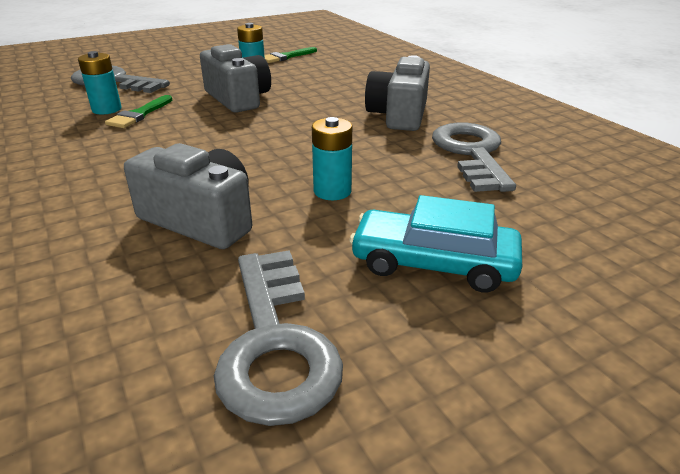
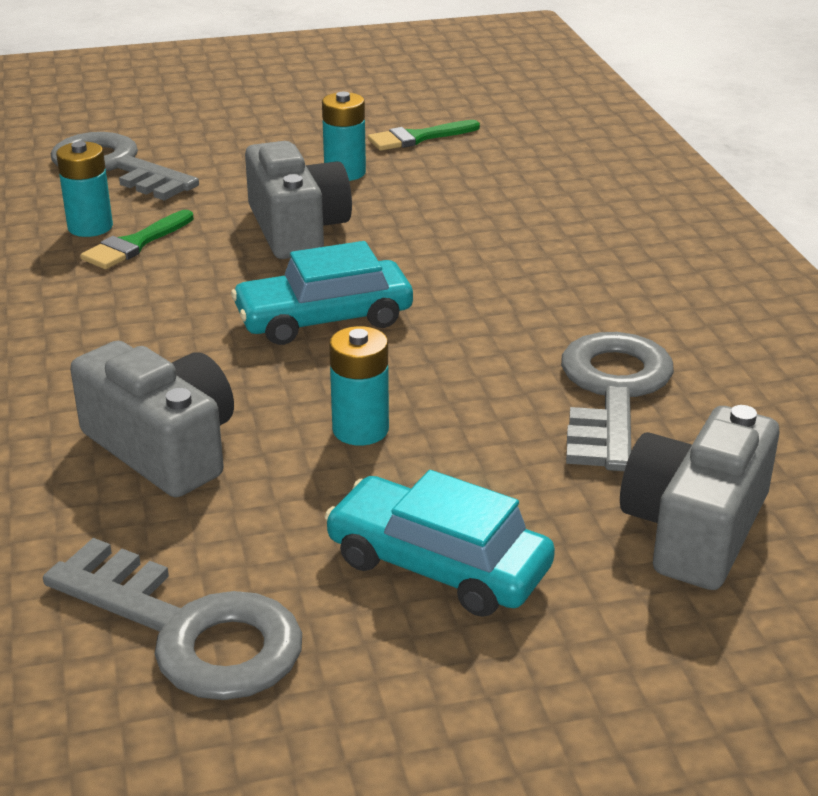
camera: 15 degrees right, 0 degrees up
(275, 344) = (189, 631): grey key -> grey key turned 60 degrees counterclockwise
(277, 137) = (324, 318): none -> turquoise car
(399, 115) = (541, 298): grey camera -> grey camera (695, 528)

